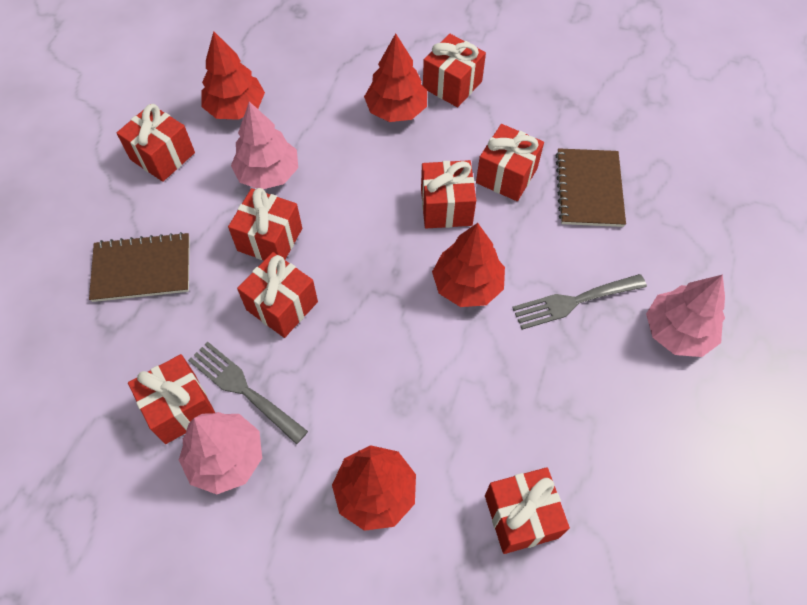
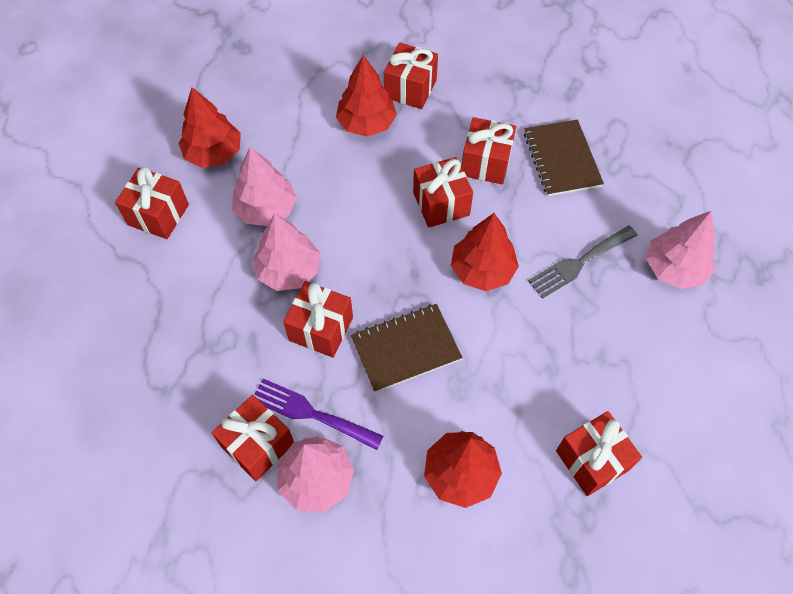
camera: 15 degrees left, 0 degrees up
(142, 269) = (176, 326): brown notebook -> brown notebook (406, 349)
(243, 389) = (310, 413): grey fork -> purple fork
(270, 239) = (289, 270): red gift -> pink tree

